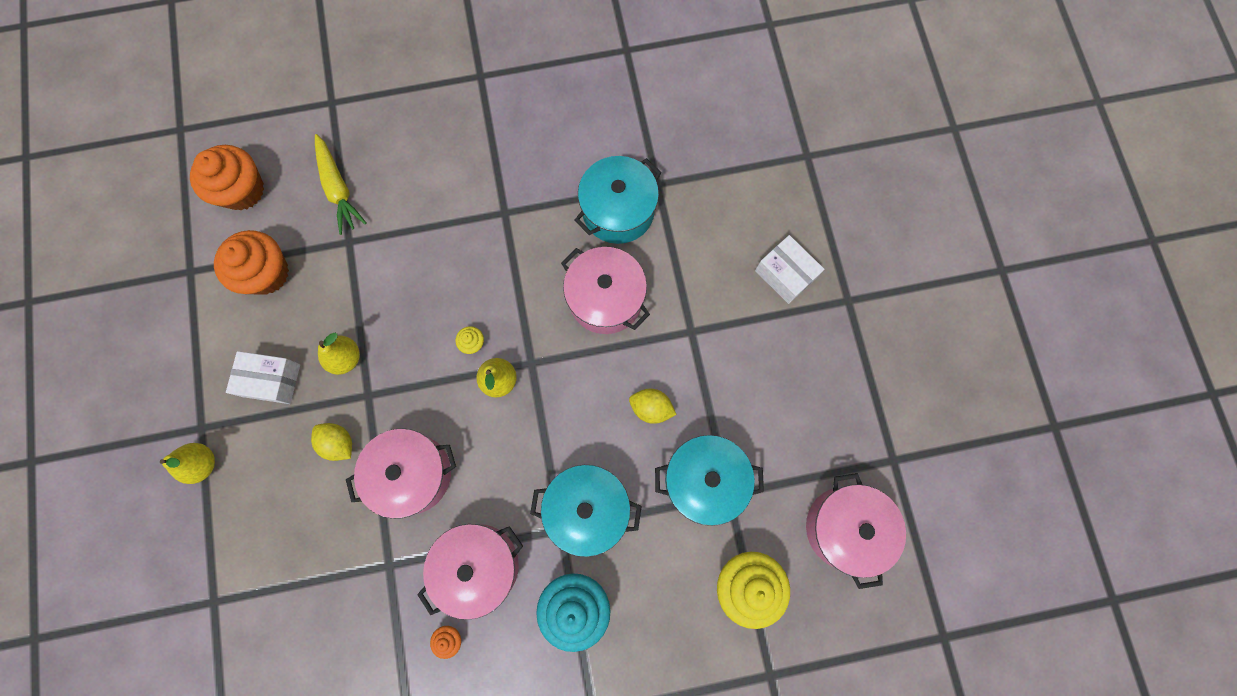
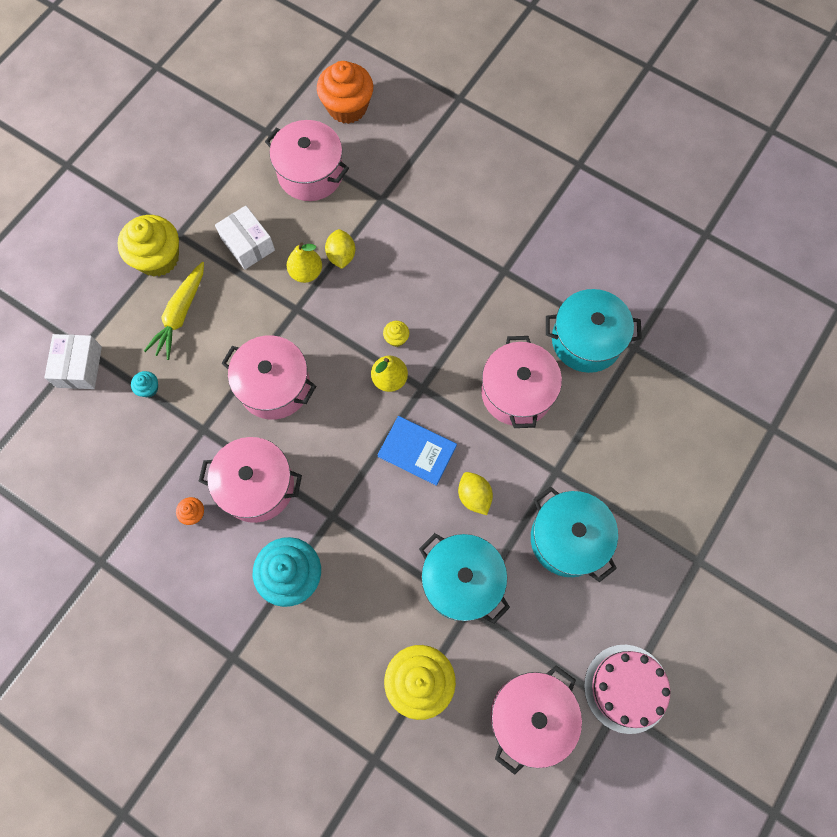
camera: 45 degrees right, 5 degrees down
(203, 464) = (158, 258): yellow pear -> yellow cupcake
(266, 273) = (310, 173): orange cupcake -> pink pot
(307, 578) = (149, 388): none -> turquoise cupcake
(338, 189) = (409, 159): yellow carrot -> yellow carrot (180, 314)
(339, 443) = (249, 322): yellow lemon -> yellow lemon (341, 256)
(575, 415) = (417, 451): none -> blue book
(587, 509) = (363, 520): turquoise pot -> turquoise pot (568, 539)
(785, 274) = (668, 497): white box -> white box (79, 367)
(887, 440) = (626, 688): none -> pink cake

